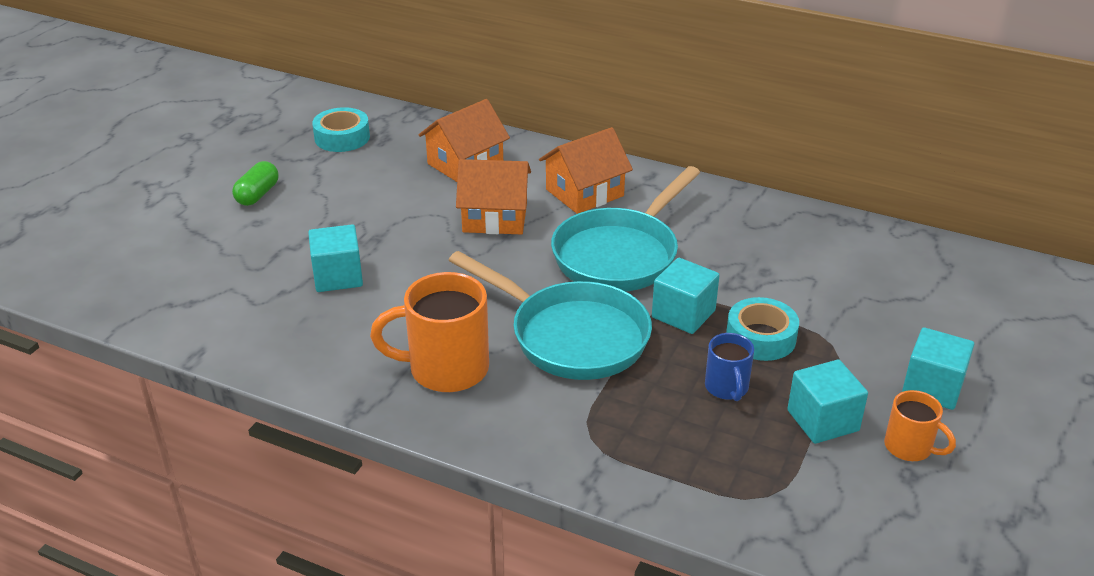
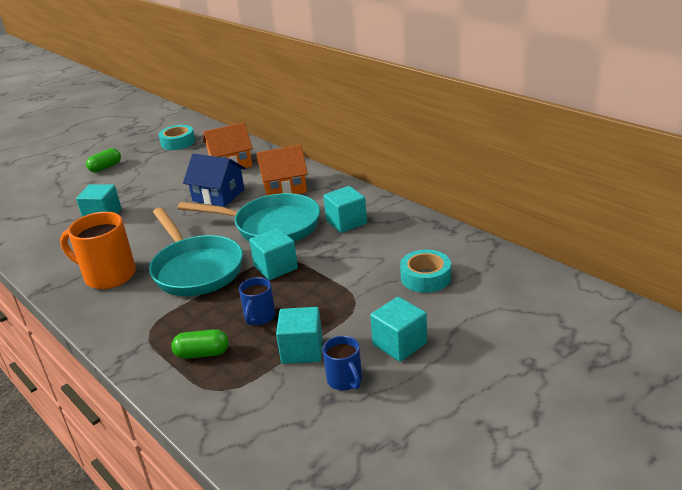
camera: 25 degrees right, 5 degrees down
(495, 217) = (218, 195): orange house -> blue house
(620, 254) = (271, 226): turquoise pan -> turquoise pan turned 135 degrees counterclockwise
(697, 453) = (202, 353): none -> green capsule
(720, 233) = (346, 222): none -> turquoise cube
(761, 337) = (311, 290): turquoise tape -> turquoise tape (425, 277)
(909, 447) = (345, 380): orange mug -> blue mug

